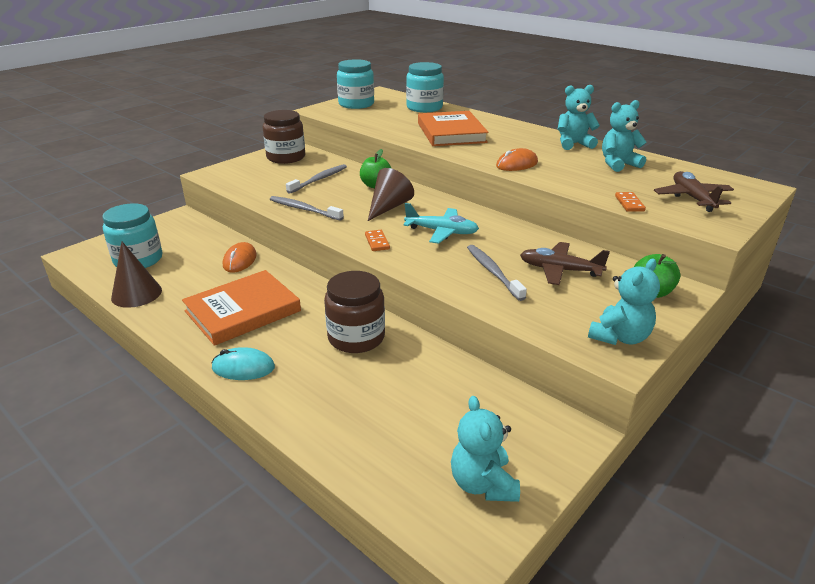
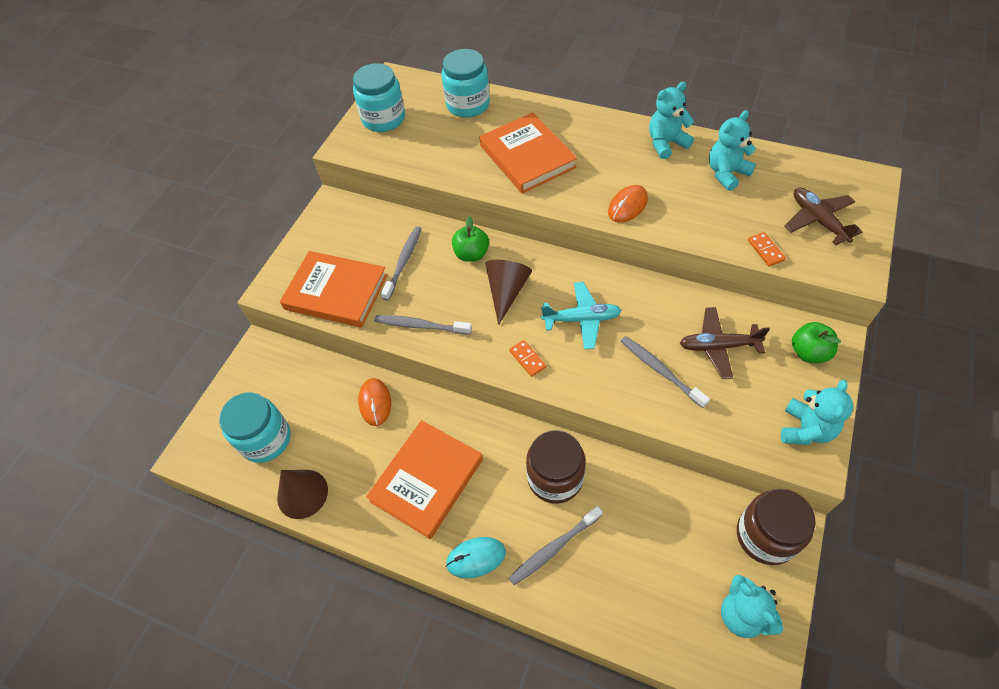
camera: 15 degrees left, 25 degrees up
(255, 183) = (336, 292): none -> orange book
(286, 157) = (339, 227): brown jar -> brown jar (765, 536)
(320, 381) = (554, 548): none -> grey toothbrush

